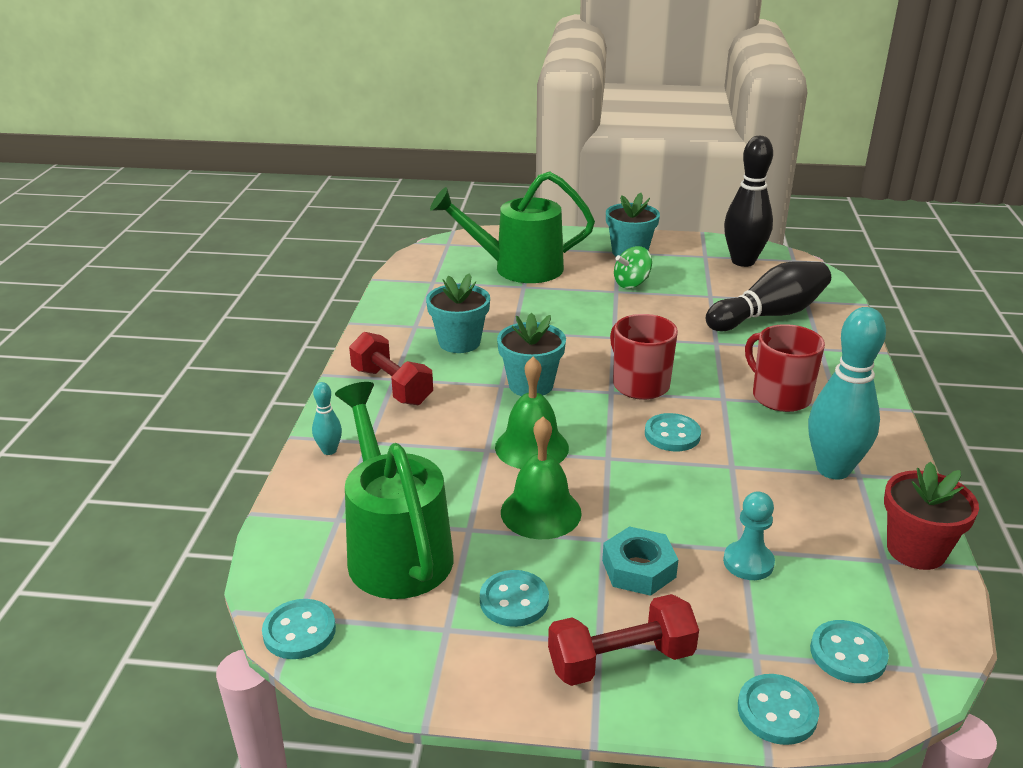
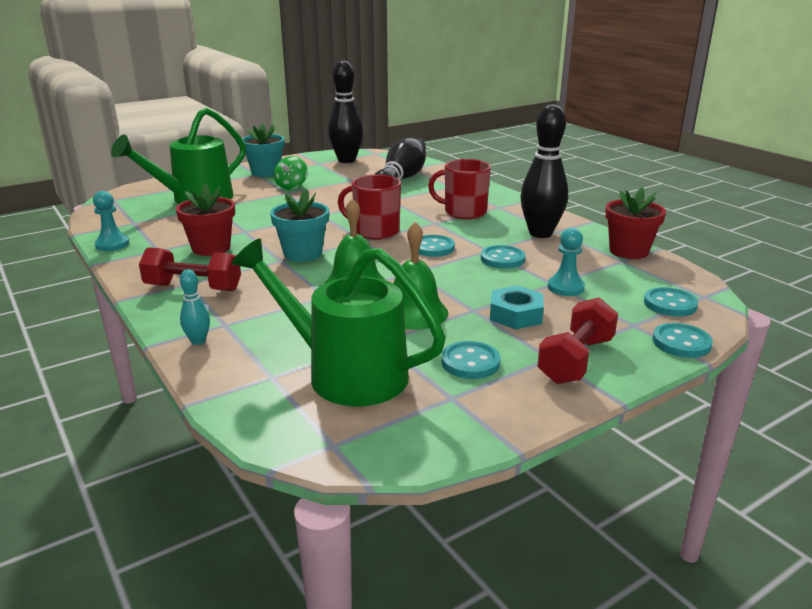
camera: 40 degrees left, 5 degrees down
(299, 631) = (348, 453): turquoise button -> turquoise button (502, 259)
(387, 304) = (112, 244): none -> turquoise pawn
(459, 342) = (211, 248): turquoise flower pot -> red flower pot
(833, 469) = (540, 233): turquoise bowling pin -> black bowling pin

